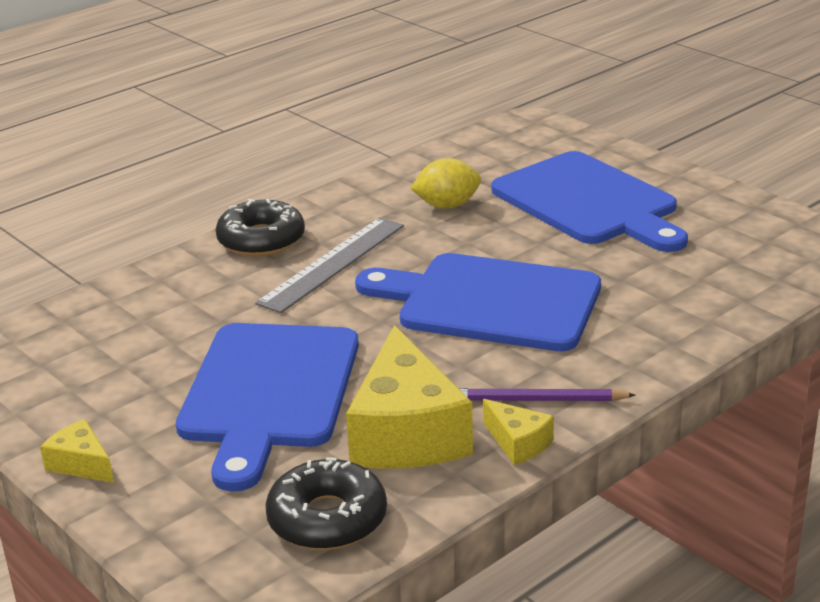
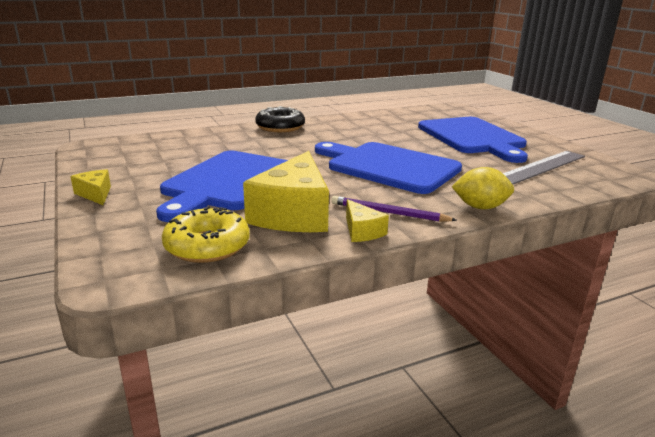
camera: 15 degrees right, 5 degrees down
(327, 519) = (207, 246): black donut -> yellow donut
(333, 263) = (310, 140): grey ruler -> grey ruler (541, 167)
(447, 205) = (389, 128): yellow lemon -> yellow lemon (480, 207)

